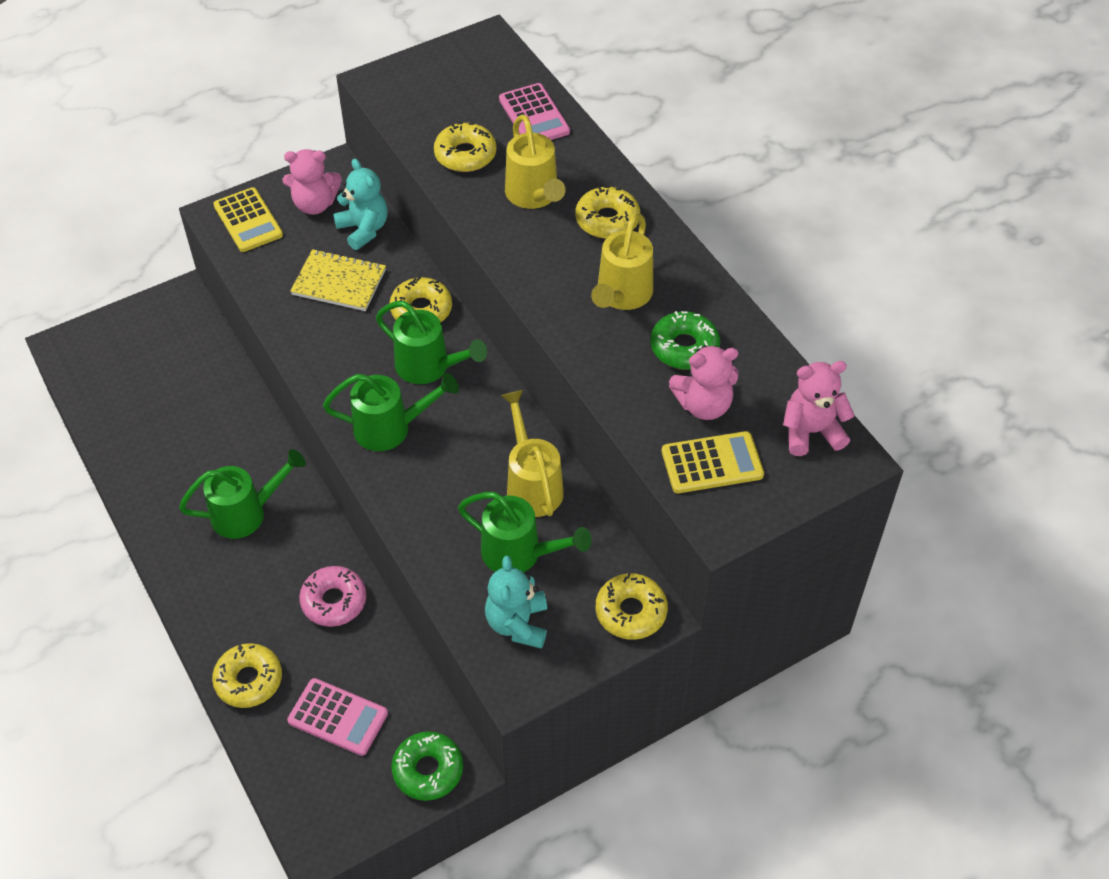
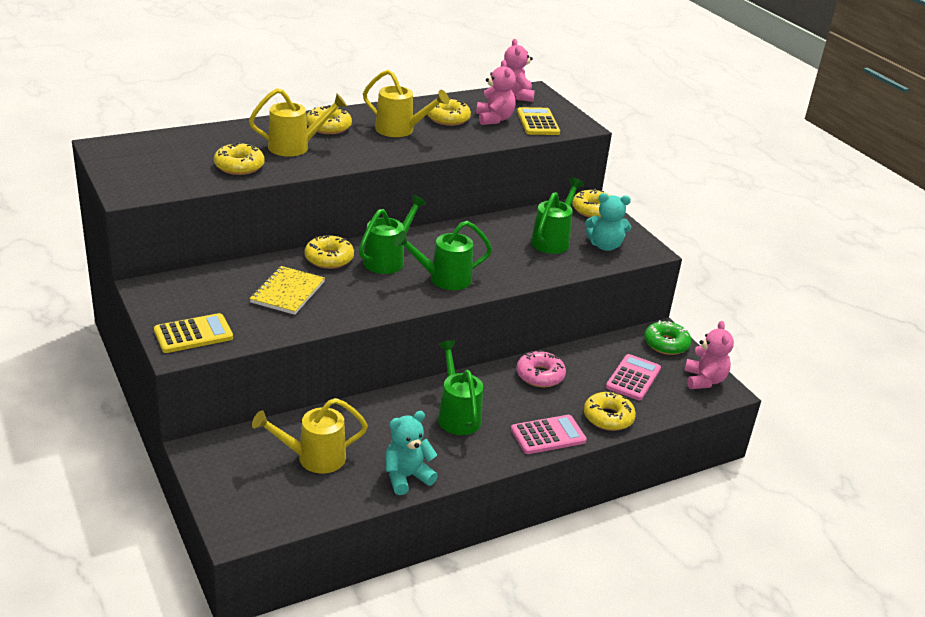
camera: 90 degrees left, 20 degrees down
(315, 204) = (188, 299): pink teddy bear -> pink teddy bear (704, 380)
(364, 229) = (230, 277): turquoise teddy bear -> turquoise teddy bear (406, 477)
(390, 428) = (444, 279): green watering can -> green watering can turned 105 degrees counterclockwise
(532, 485) = (498, 231): yellow watering can -> yellow watering can (314, 458)
(534, 116) = (207, 138): pink calculator -> pink calculator (548, 435)
(684, 347) = (448, 118): green donut -> yellow donut

